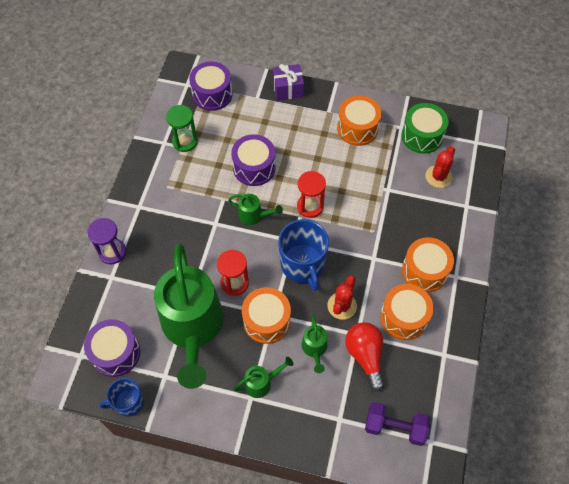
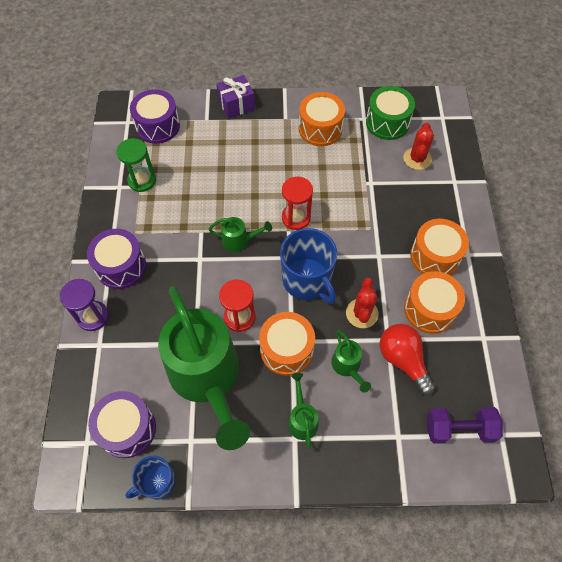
camera: 15 degrees left, 0 degrees up
(254, 168) = (224, 191): purple drum -> purple drum (121, 266)
(262, 382) = (302, 419): green watering can -> green watering can turned 60 degrees counterclockwise

